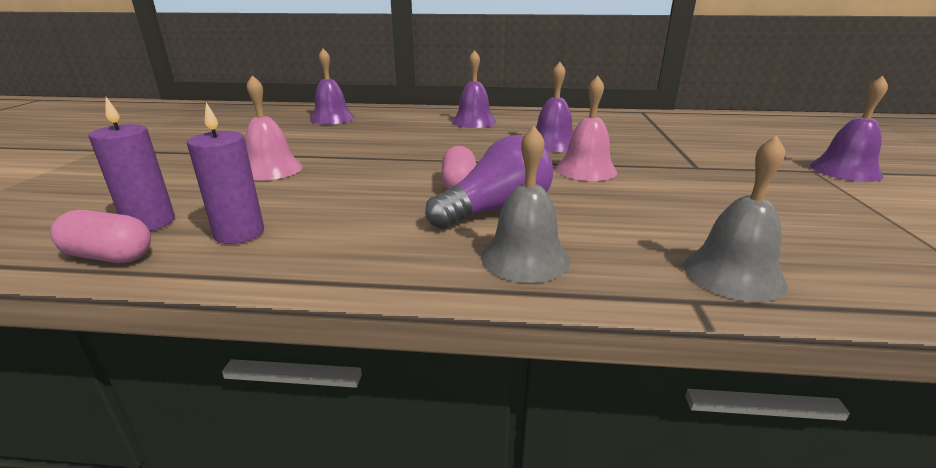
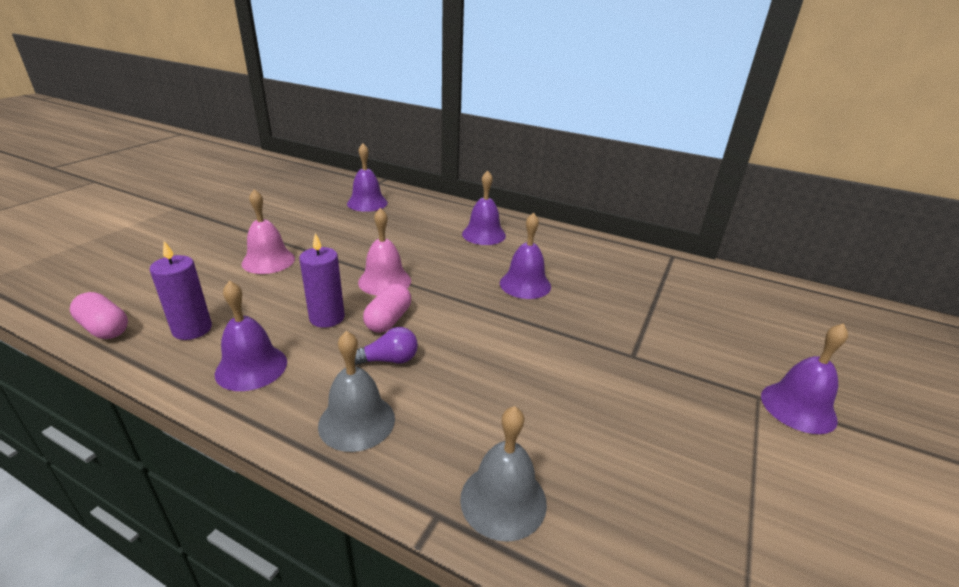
camera: 20 degrees right, 5 degrees up
(150, 222) = (149, 301): purple candle -> purple candle (327, 318)
(354, 246) = (251, 367): none -> purple bell
(496, 210) = (388, 360): purple light bulb -> purple light bulb, size x0.56
(586, 170) = (518, 329): pink bell -> pink bell (384, 281)

